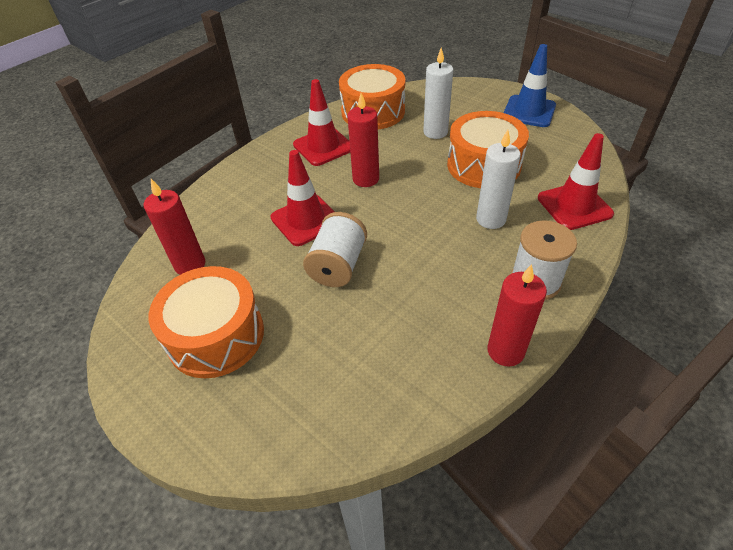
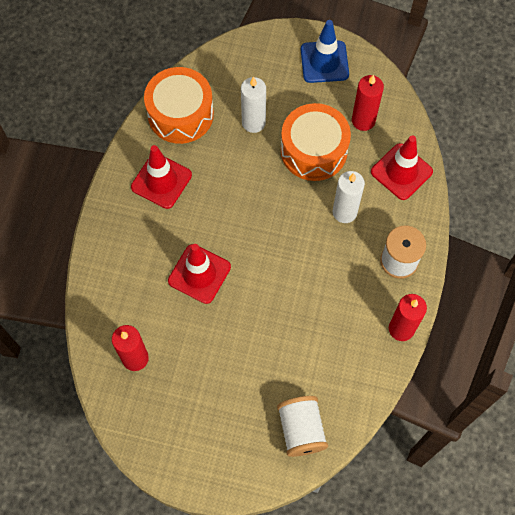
camera: 30 degrees left, 20 degrees up
(216, 336) = (201, 407): orange drum -> none
(338, 265) = (252, 308): white spool -> white spool (301, 430)
(366, 179) = (223, 207): red candle -> red candle (363, 120)

